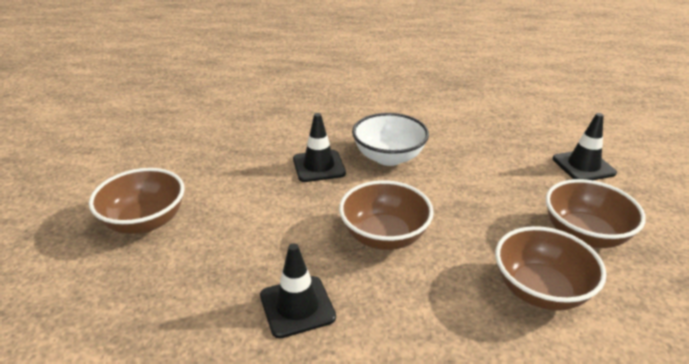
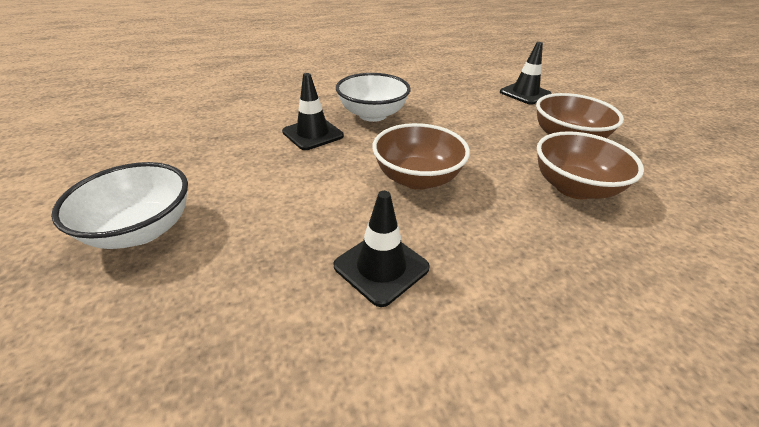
camera: 25 degrees left, 5 degrees up
(145, 221) = (142, 230): brown bowl -> white bowl

